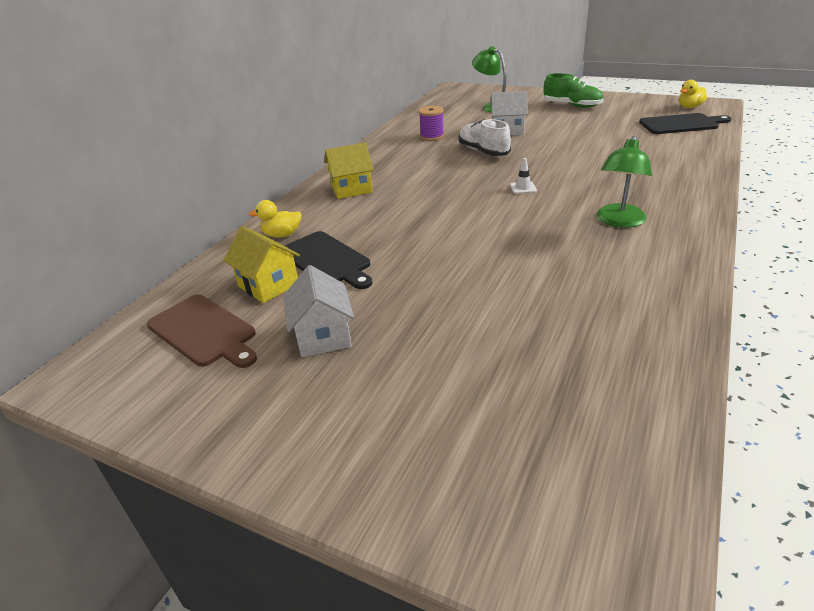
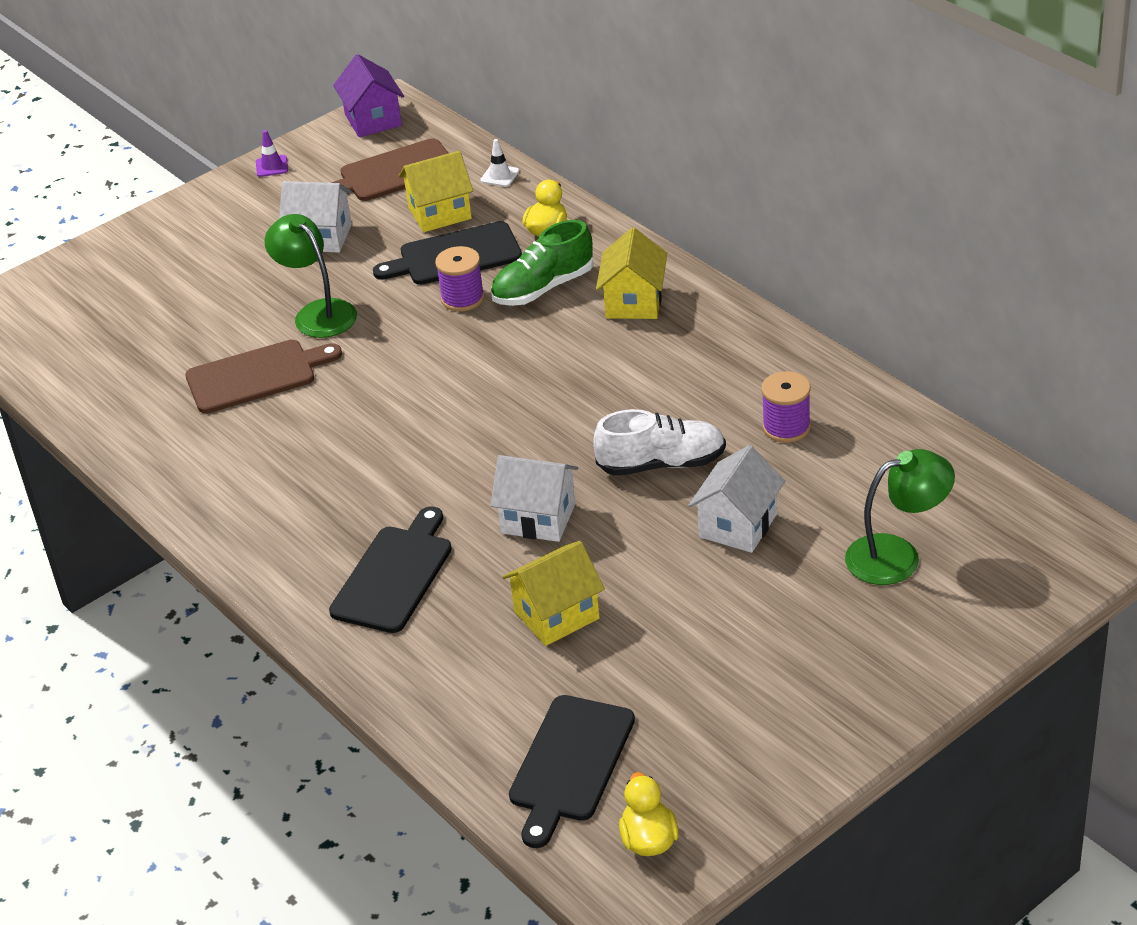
camera: 115 degrees right, 5 degrees up
(94, 382) = (373, 120): none -> purple house
(192, 427) = (272, 166): none -> purple traffic cone
(378, 241) = (462, 298): none -> purple spool
(523, 188) = (491, 457): white traffic cone -> white traffic cone (500, 176)
(532, 295) = (256, 376): none -> brown cutting board
(554, 165) = (538, 518): none -> white house
(572, 106) = (807, 670): green shoe -> green shoe (543, 288)
(609, 146) = (556, 615): none -> yellow house
(619, 221) = (325, 501): green lamp -> green lamp (317, 313)
(642, 184) = (394, 575): none -> black cutting board

